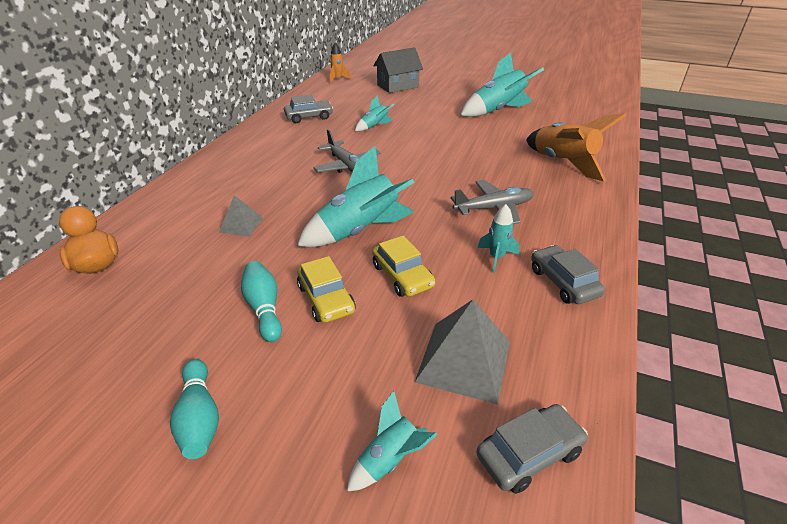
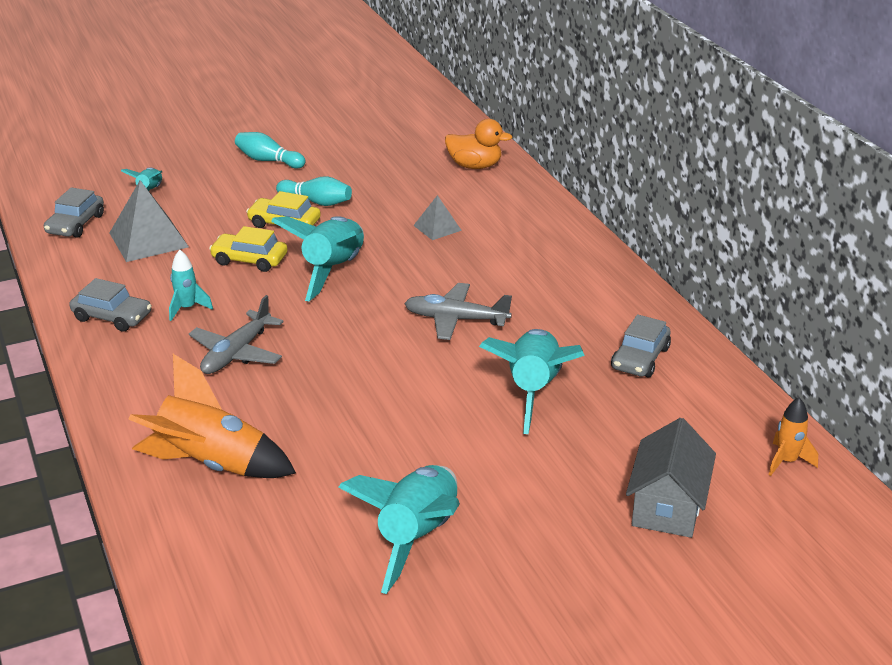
camera: 135 degrees right, 5 degrees down
(374, 126) = (533, 391): turquoise rocket -> turquoise rocket, size x1.99

